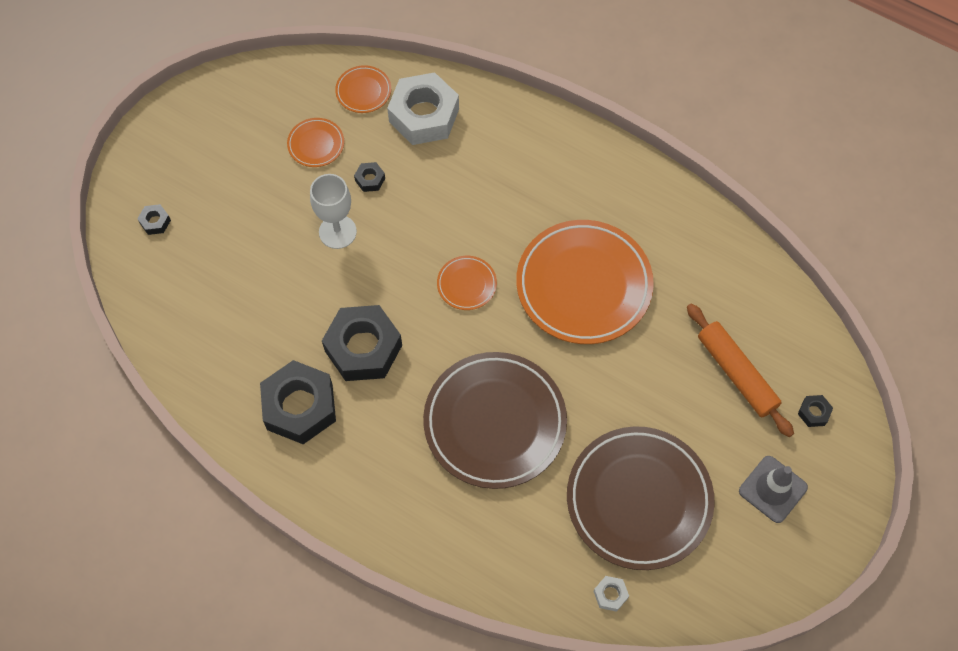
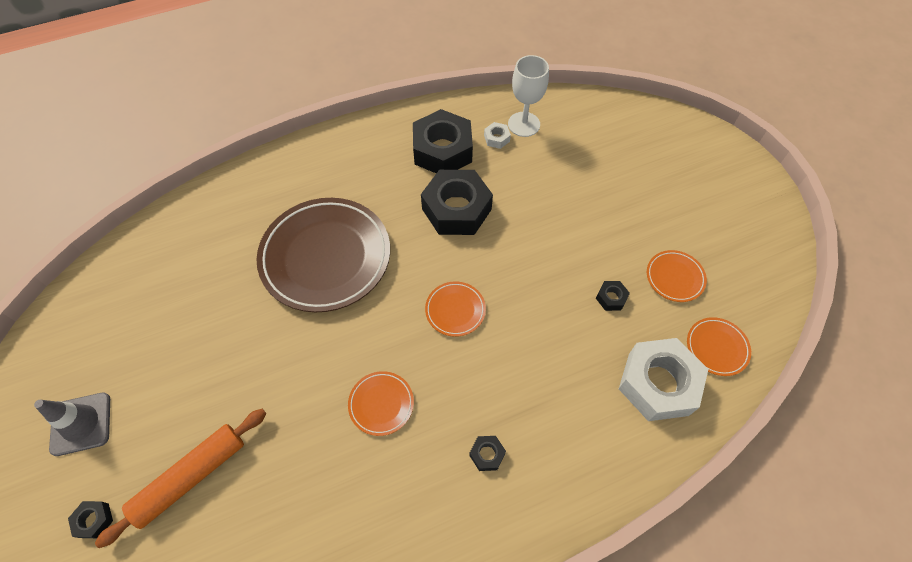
camera: 125 degrees right, 5 degrees down
(155, 222) = (661, 140): black nut -> black nut (487, 454)
(337, 232) = (573, 247): white goblet -> white goblet (524, 124)
(583, 285) = (381, 404): orange plate -> orange plate, size x0.44
(610, 594) = (142, 250): white nut -> white nut (496, 138)
(639, 500) = (178, 314): brown plate -> none
(736, 373) = (191, 477): orange rolling pin -> orange rolling pin turned 45 degrees counterclockwise

